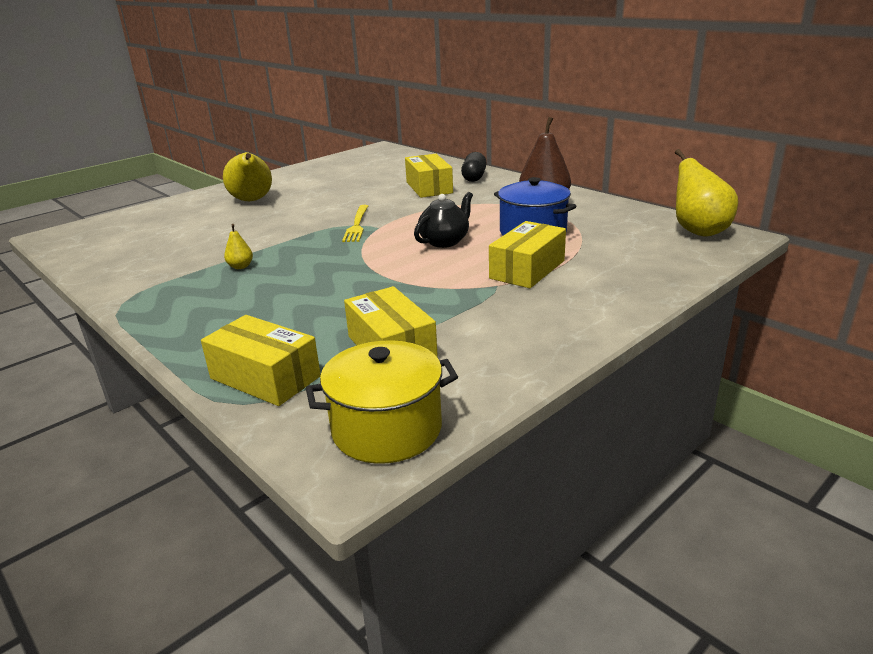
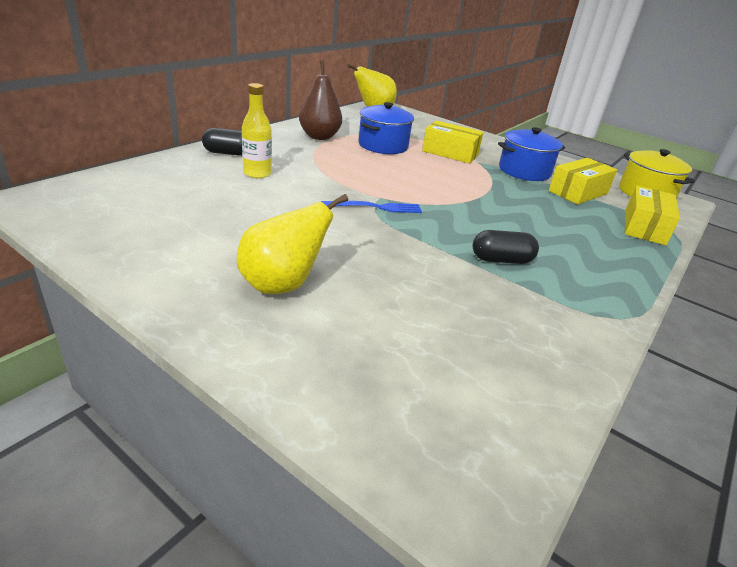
camera: 105 degrees left, 5 degrees up
(240, 267) = (501, 260): yellow pear -> black capsule
(357, 225) = (375, 207): yellow fork -> blue fork
(429, 187) = (257, 173): yellow box -> yellow bottle
(445, 241) = (408, 173): black teapot -> none
(471, 316) = (524, 171): none -> blue pot

